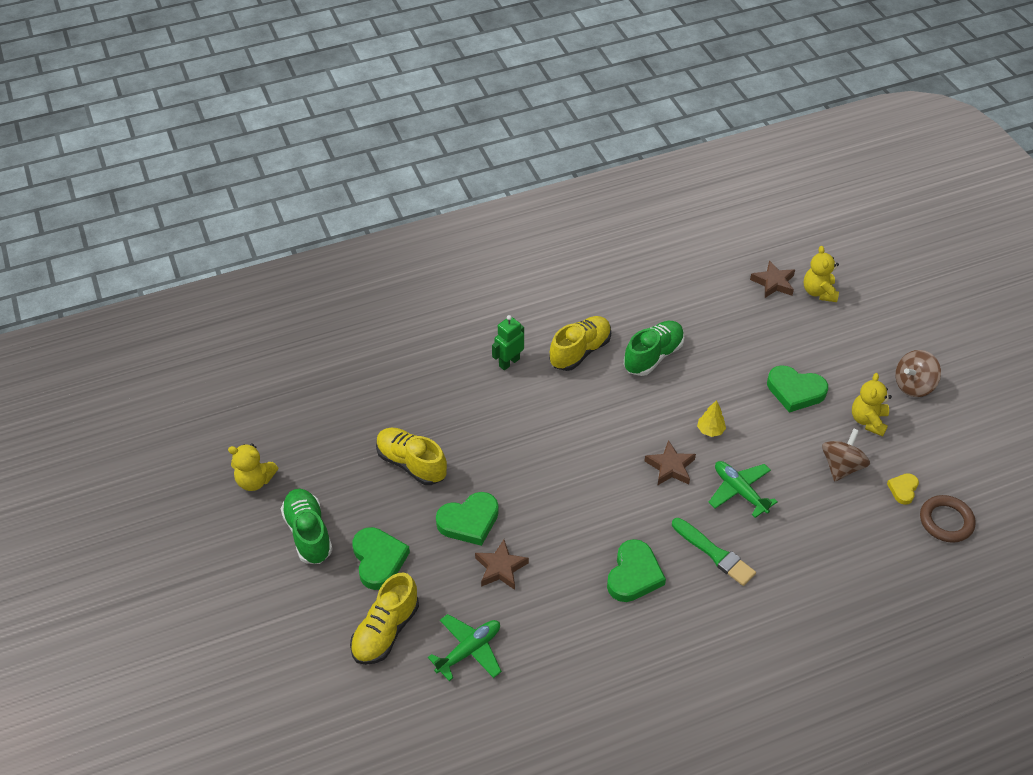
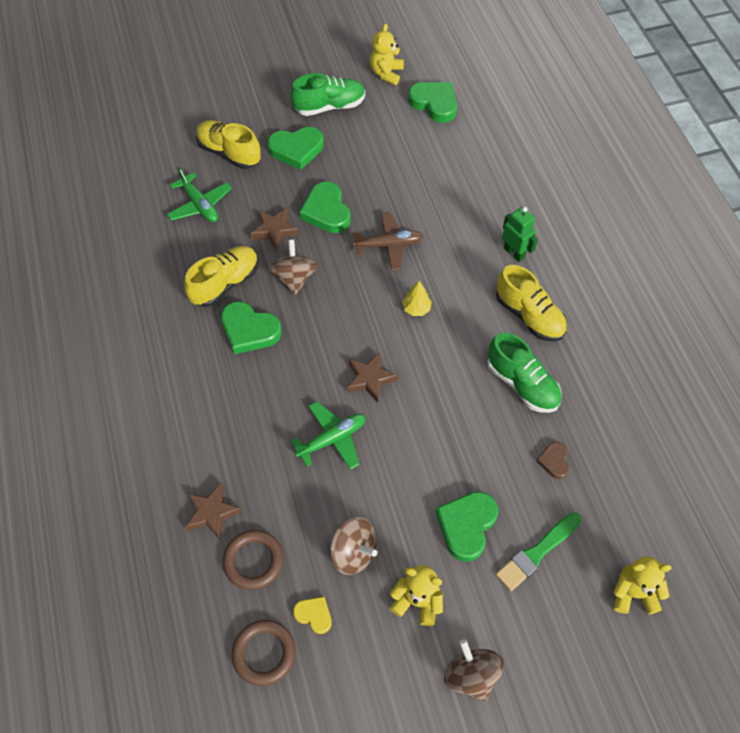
camera: 95 degrees right, 10 degrees up
(306, 432) = (434, 103): none -> green heart
(411, 464) = (394, 173): yellow shoe -> yellow shoe (225, 283)
(510, 462) = (389, 245): none -> brown plane
(562, 541) = (294, 278): none -> brown spinning top
(710, 430) = (414, 424): yellow tree -> yellow tree (416, 309)
(714, 553) = (261, 402): green brush -> green brush (537, 552)
(722, 336) = (554, 461): none -> brown heart
(773, 283) = (647, 538): brown star -> brown star (212, 513)
(872, 539) = (253, 561): none -> brown ring

